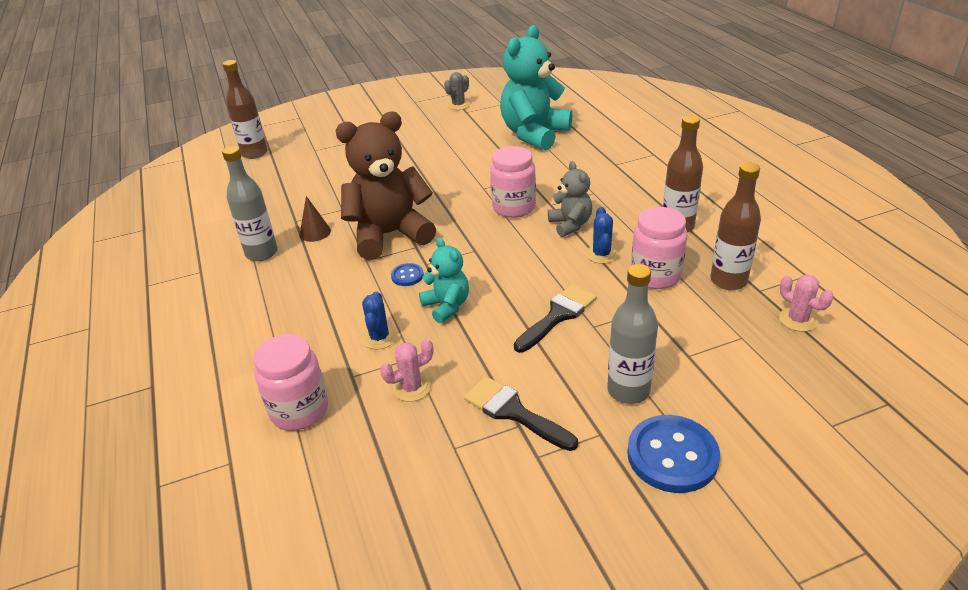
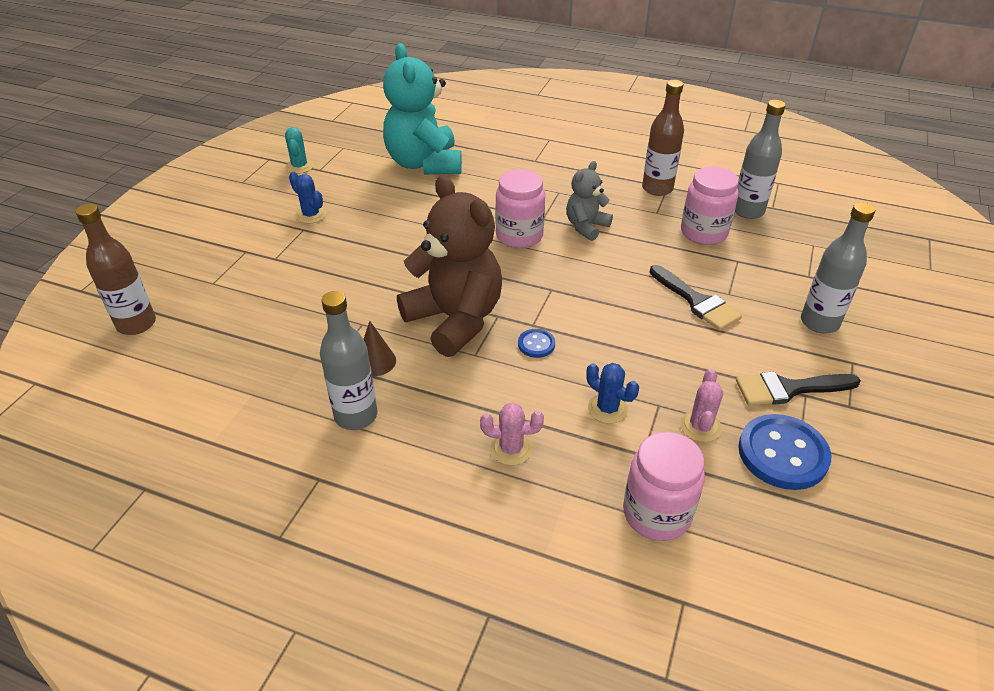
camera: 50 degrees left, 5 degrees up
(389, 235) = (455, 320): brown teddy bear -> brown teddy bear turned 120 degrees clockwise
(447, 306) = (612, 347): turquoise teddy bear -> none
(458, 105) = (299, 166): grey cactus -> turquoise cactus
(558, 316) = (696, 301): black brush -> black brush turned 150 degrees clockwise
(570, 225) = (586, 227): grey teddy bear -> grey teddy bear turned 75 degrees counterclockwise
(601, 254) = (645, 237): blue cactus -> blue cactus (311, 215)
(672, 456) = (903, 345): blue button -> blue button (782, 454)
(728, 281) = (748, 211): brown bottle -> grey bottle
(798, 320) = (820, 215): pink cactus -> pink cactus (511, 449)

